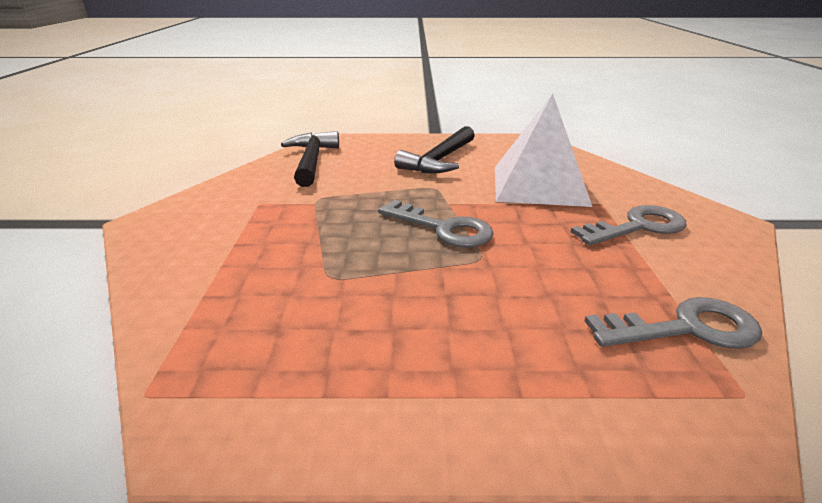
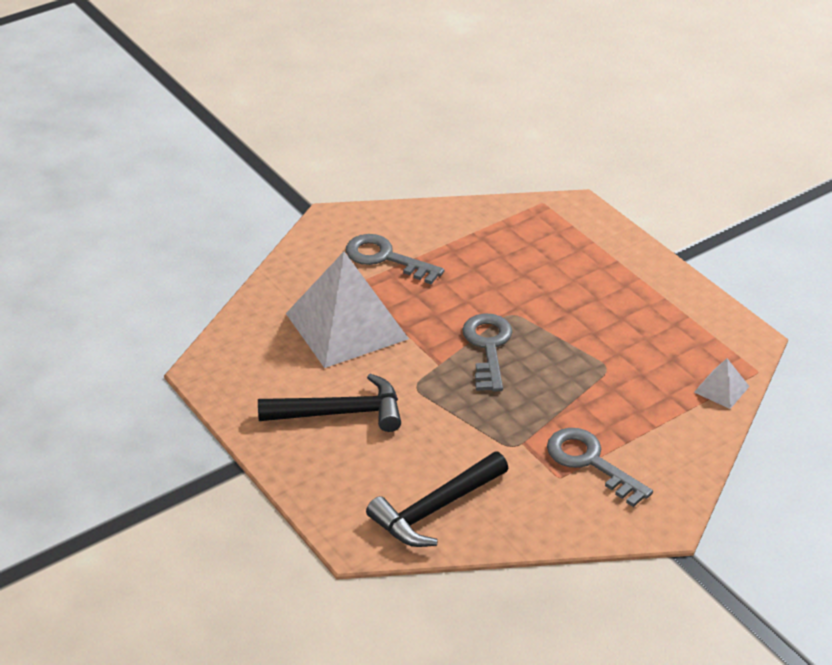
camera: 125 degrees left, 10 degrees up
(180, 338) = (721, 389): none -> white pyramid
(686, 328) = (505, 223): grey key -> grey key (590, 462)

